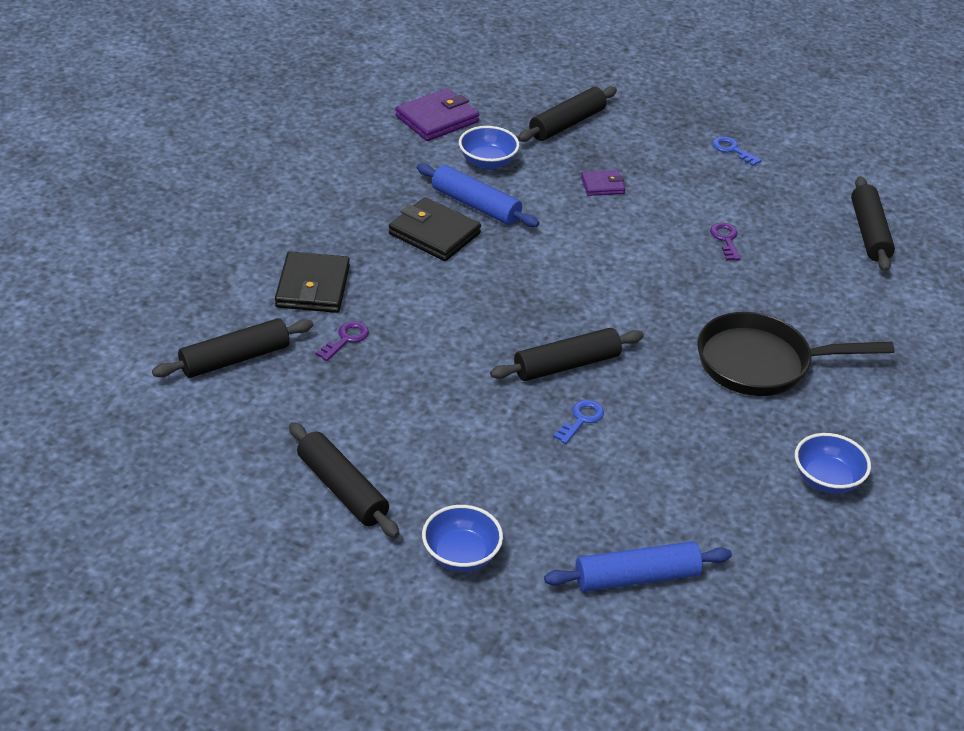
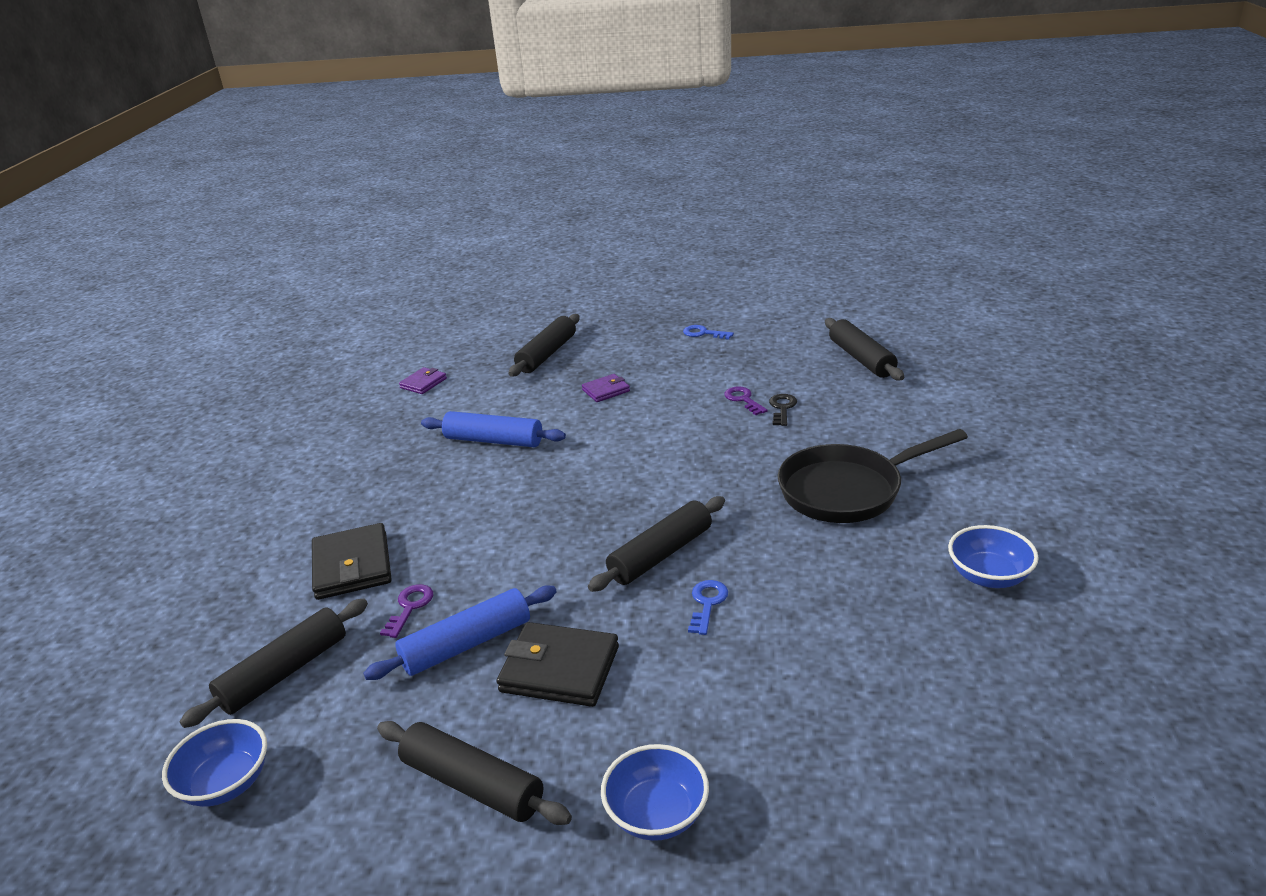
camera: 15 degrees left, 10 degrees down
(434, 233) = (463, 477): black wallet -> black wallet (559, 669)
(437, 119) = (423, 383): purple wallet -> purple wallet, size x0.56
(487, 162) = (488, 403): blue bowl -> blue bowl (226, 783)
(636, 577) = (874, 759): blue rolling pin -> blue rolling pin (466, 644)
(756, 261) = (782, 408): none -> black key

